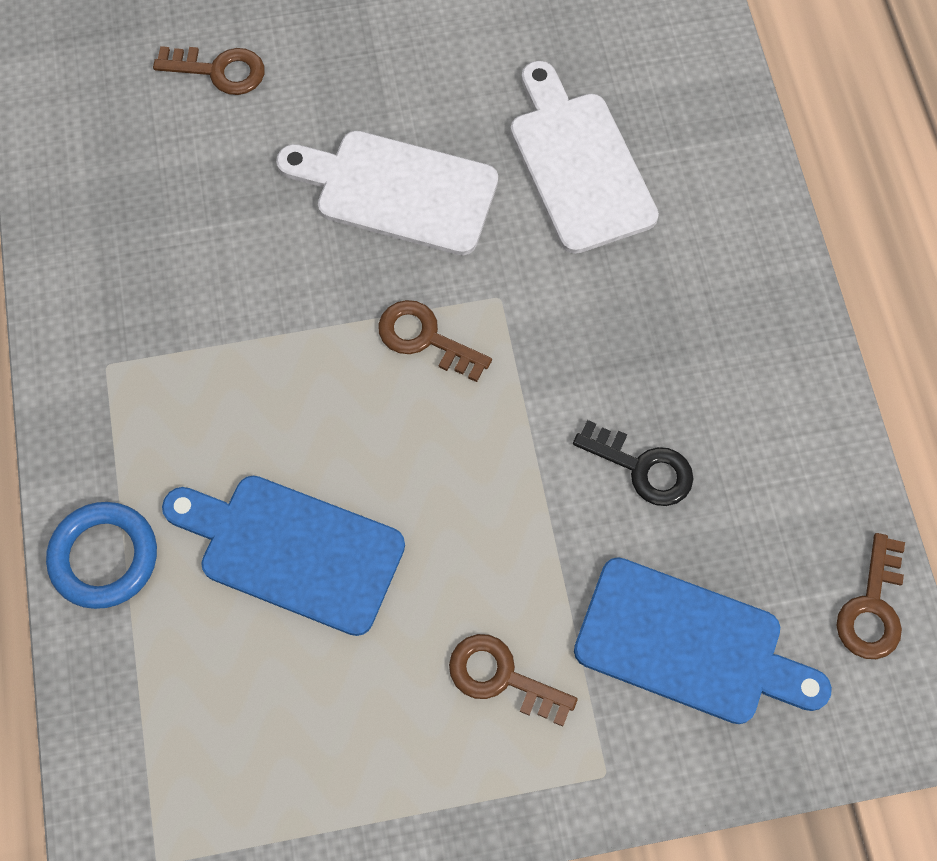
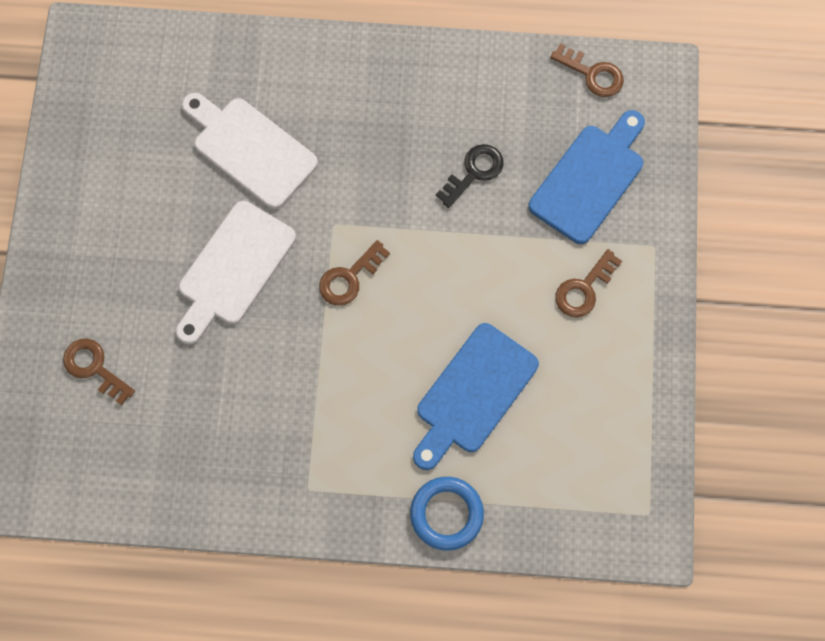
camera: 75 degrees left, 5 degrees up
(219, 71) = (94, 367): brown key -> brown key turned 75 degrees counterclockwise
(578, 164) = (250, 149): white cutting board -> white cutting board turned 45 degrees clockwise

